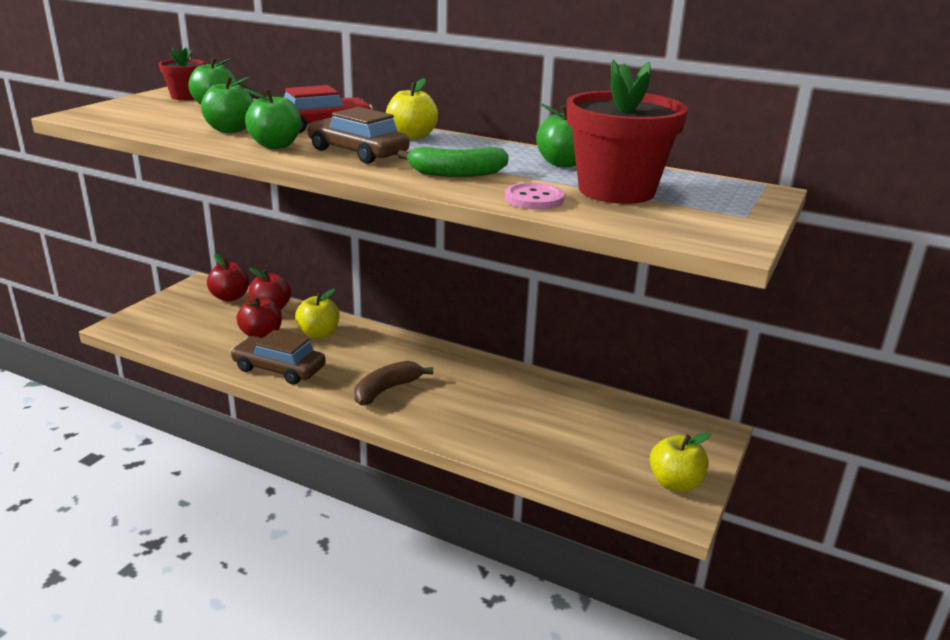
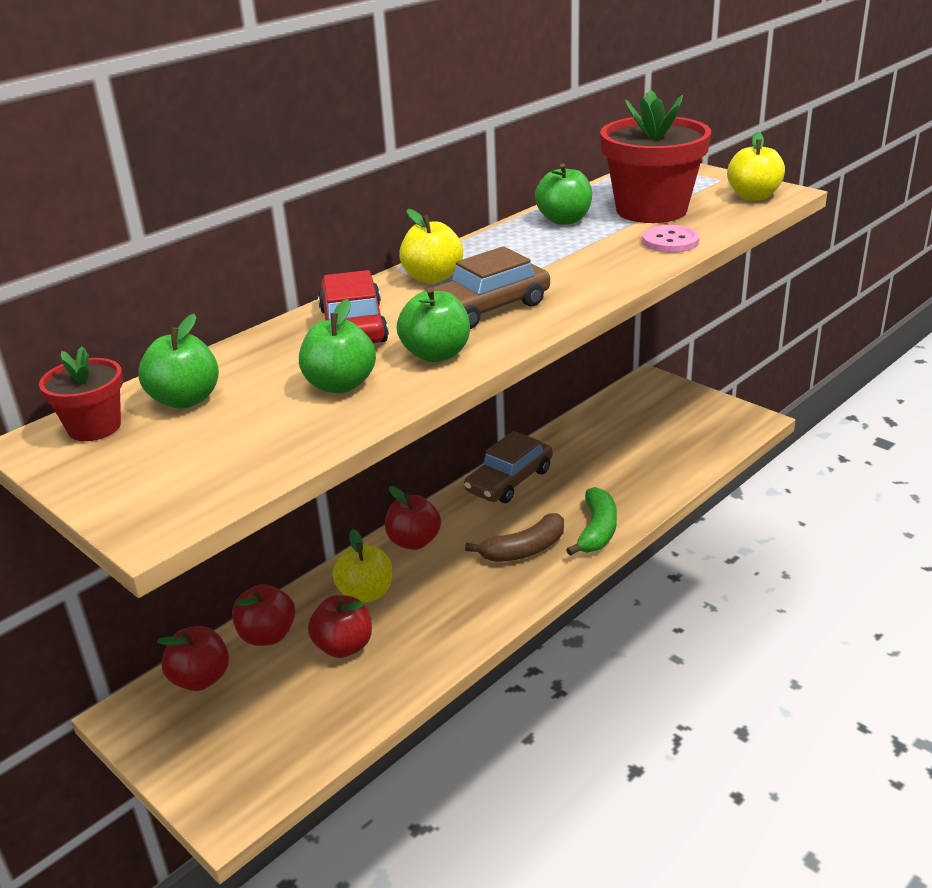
camera: 70 degrees left, 5 degrees up
(279, 368) = (443, 632): brown car -> brown car (509, 480)
(384, 342) = (414, 541): none -> red apple
(386, 390) = (524, 550): brown banana -> brown banana turned 90 degrees counterclockwise
(457, 173) = (584, 265): green banana -> green banana (597, 530)
(675, 483) = (718, 414): yellow apple -> yellow apple (753, 196)

